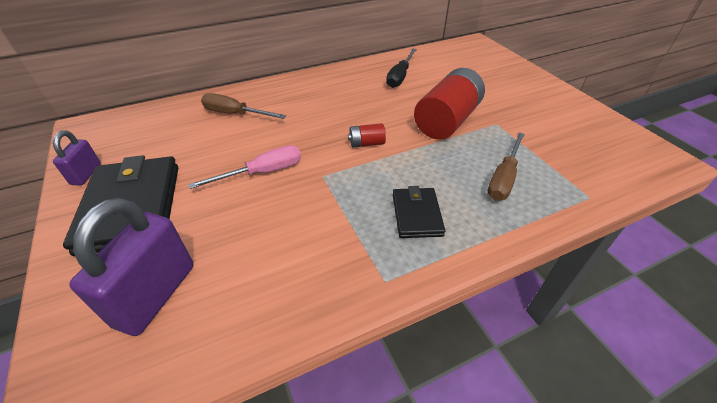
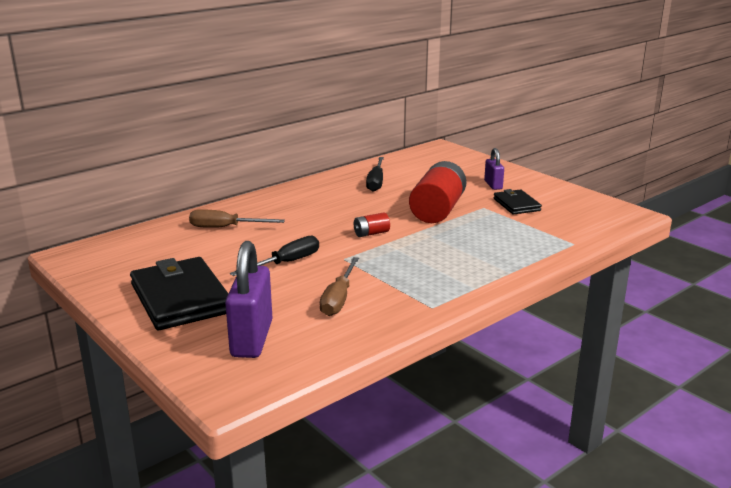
camera: 15 degrees left, 20 degrees down
(86, 174) = (111, 285): purple padlock -> purple padlock (493, 185)
(263, 172) = (286, 263): pink screwdriver -> black screwdriver
(416, 215) = (439, 270): black wallet -> black wallet (516, 204)
(503, 178) = (502, 241): brown screwdriver -> brown screwdriver (338, 299)

